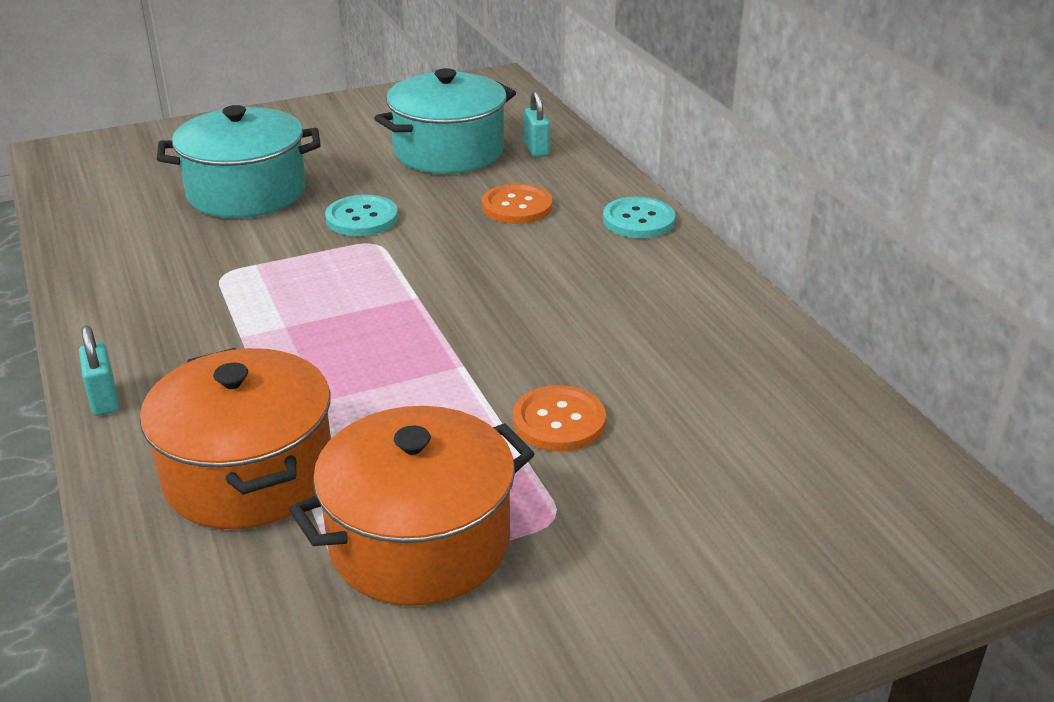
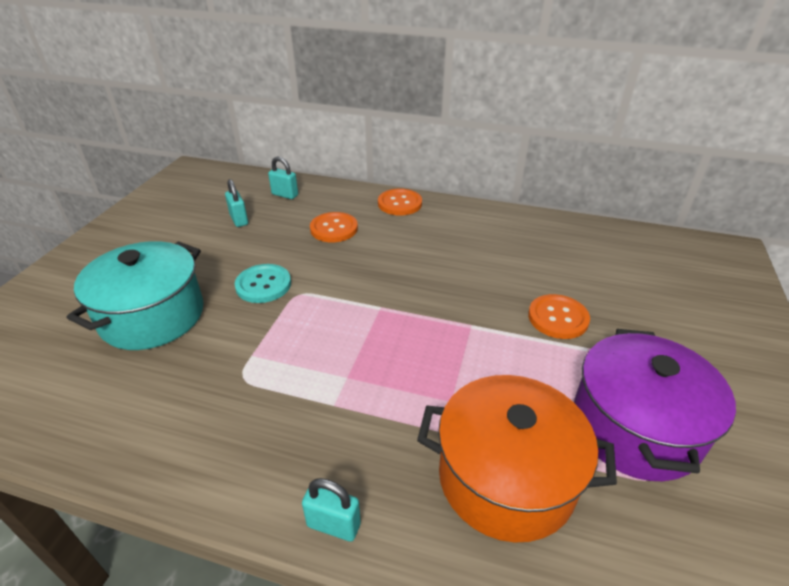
camera: 50 degrees left, 5 degrees up
(419, 542) = (635, 427): orange pot -> purple pot
(448, 151) = (239, 220): turquoise pot -> turquoise padlock
(638, 220) = (399, 203): turquoise button -> orange button

